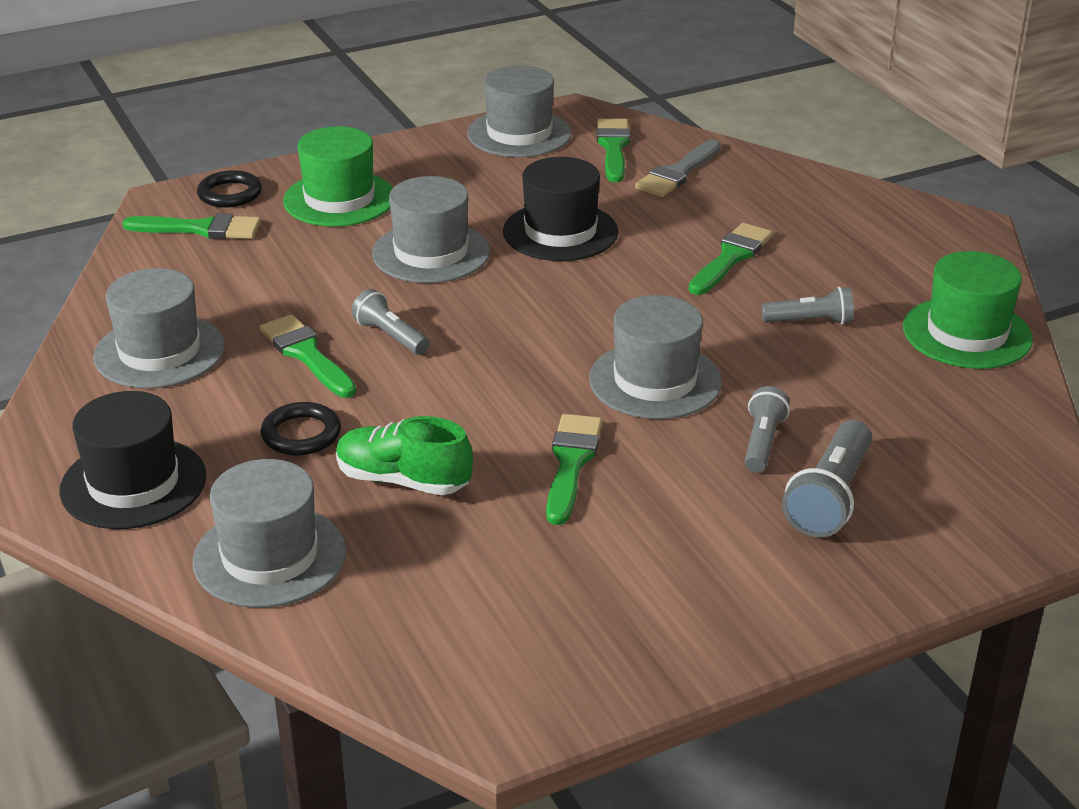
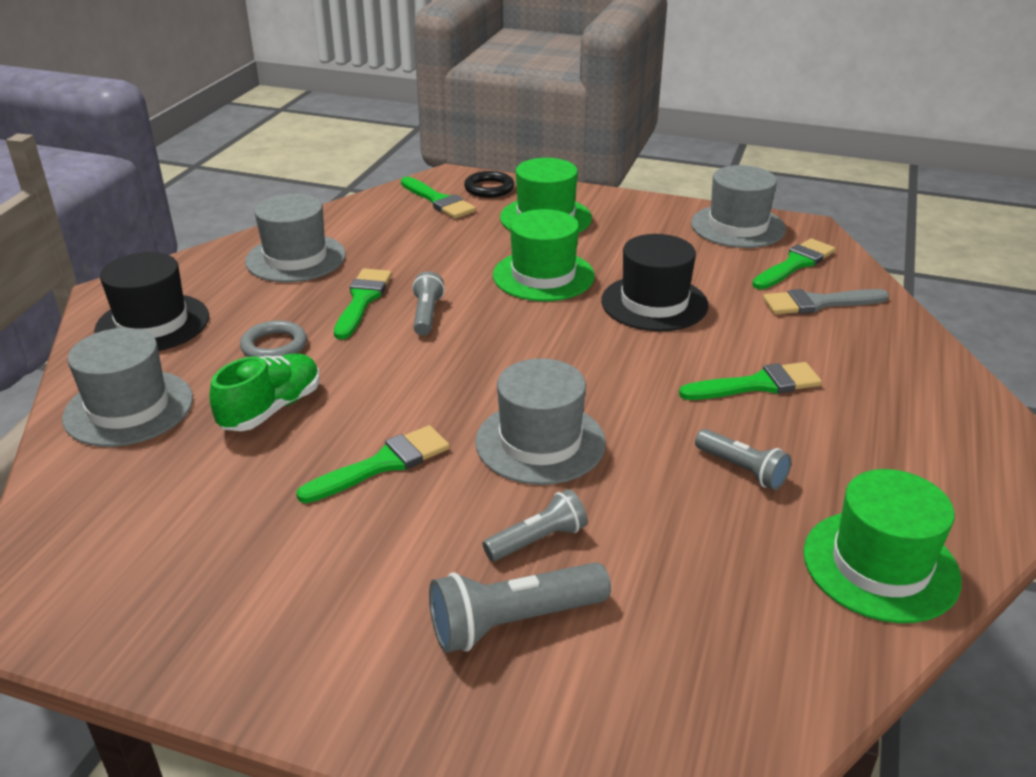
camera: 45 degrees right, 0 degrees up
(301, 434) = (274, 346): black ring -> grey ring
(403, 480) = (271, 409): green shoe -> green shoe turned 60 degrees clockwise
(431, 253) = (543, 276): grey hat -> green hat

